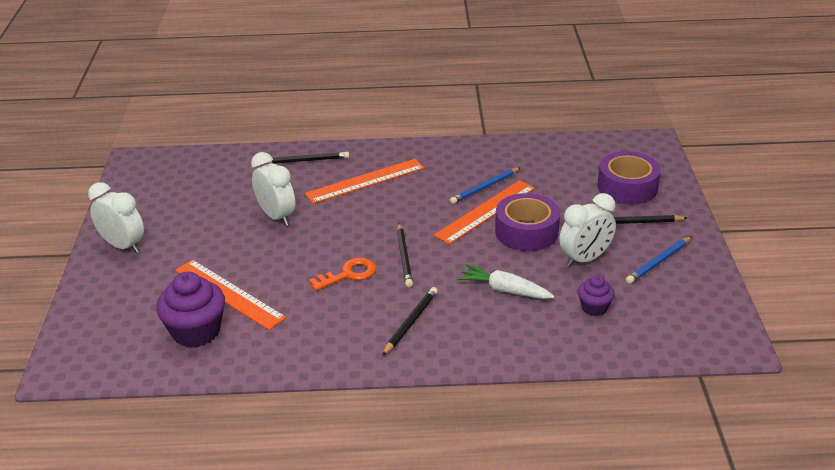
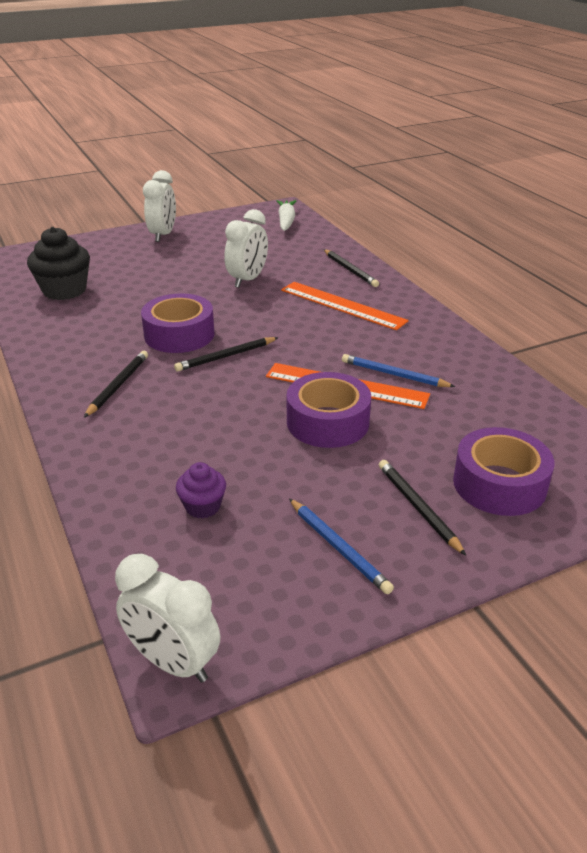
camera: 65 degrees right, 0 degrees up
(196, 331) = (64, 290): purple cupcake -> black cupcake
(228, 294) = (121, 289): orange ruler -> none
(348, 274) = (179, 334): orange key -> purple tape
(410, 322) = (118, 385): black pencil -> black pencil turned 75 degrees counterclockwise
(504, 290) = (203, 431): white carrot -> white carrot (286, 221)
(585, 259) = (301, 479): white clock -> white clock (173, 662)
(658, 262) = (338, 547): blue pencil -> blue pencil turned 150 degrees counterclockwise

